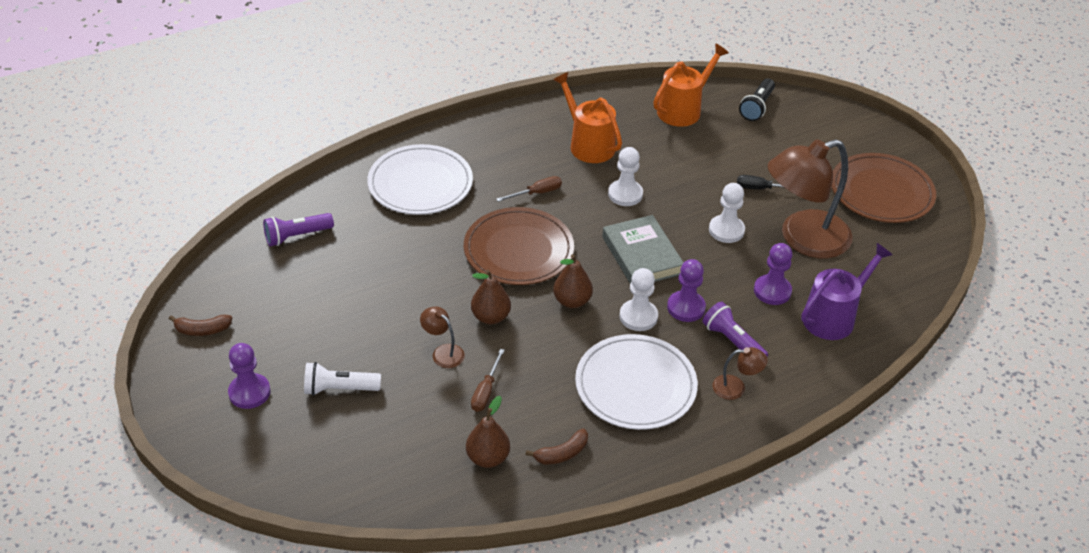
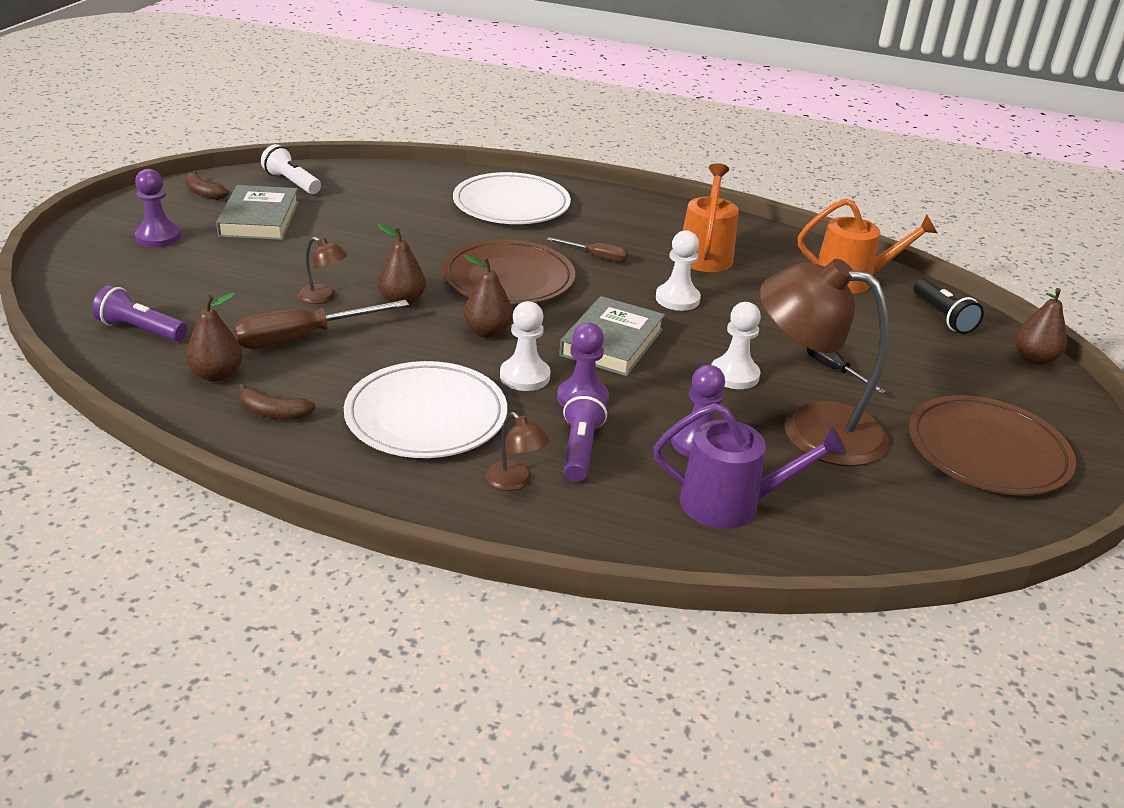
camera: 45 degrees right, 10 degrees down
(286, 322) = (259, 219): none -> grey book
(297, 236) = (363, 184): purple flashlight -> purple flashlight (140, 330)
(339, 389) = (212, 271): white flashlight -> white flashlight (292, 183)
(443, 352) = (323, 297): brown lamp -> brown lamp turned 120 degrees clockwise
(486, 391) = (303, 338): brown screwdriver -> brown screwdriver, size x1.79
(757, 107) = (943, 317): black flashlight -> black flashlight turned 90 degrees counterclockwise
(827, 109) = (1033, 359): none -> brown pear

